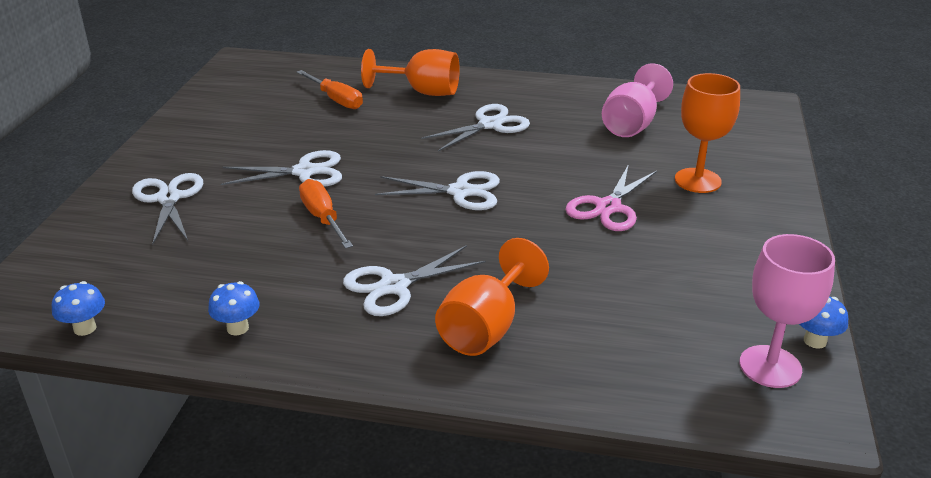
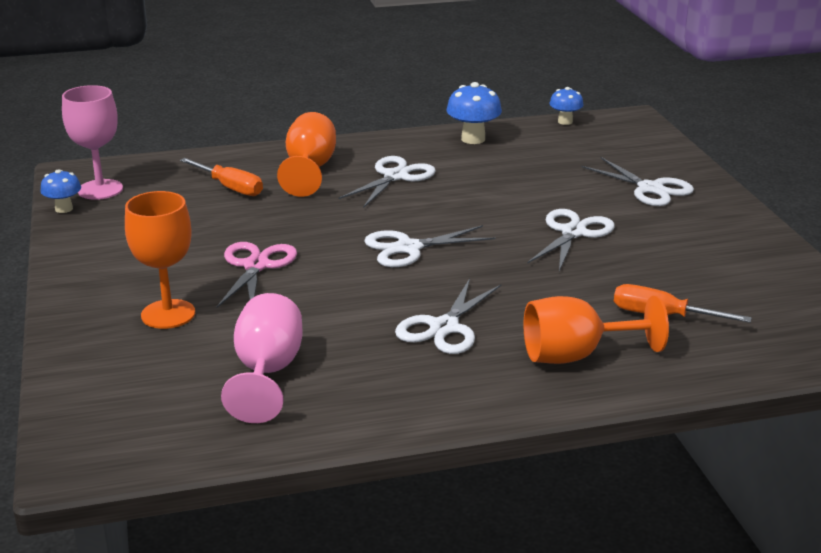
camera: 155 degrees right, 5 degrees down
(237, 328) = (473, 139): blue mushroom -> blue mushroom, size x1.57
(305, 172) = (573, 232): white scissors -> white scissors turned 150 degrees clockwise
(323, 218) = (504, 203): orange screwdriver -> orange screwdriver (230, 187)

